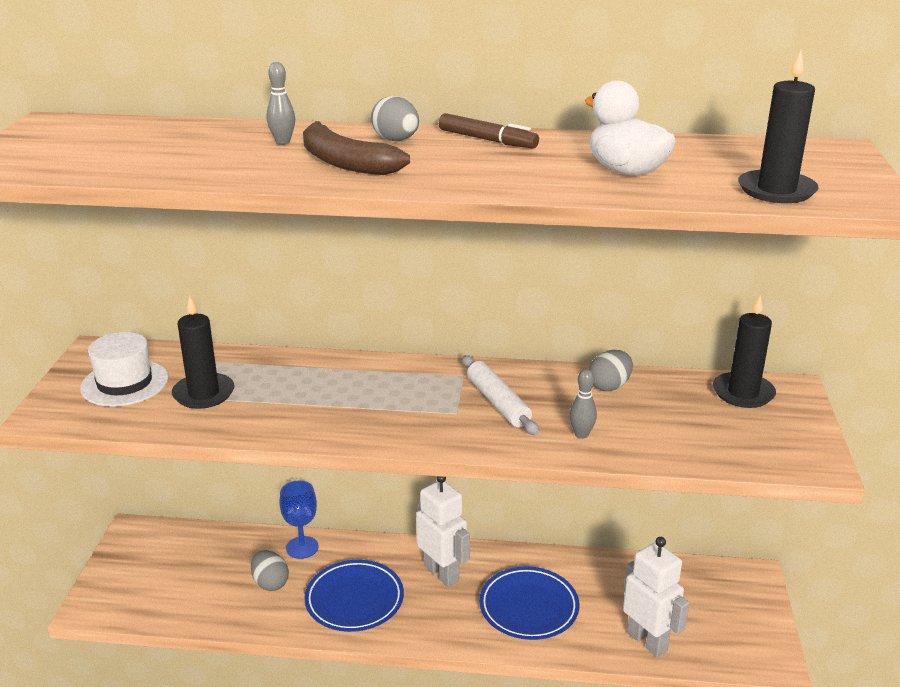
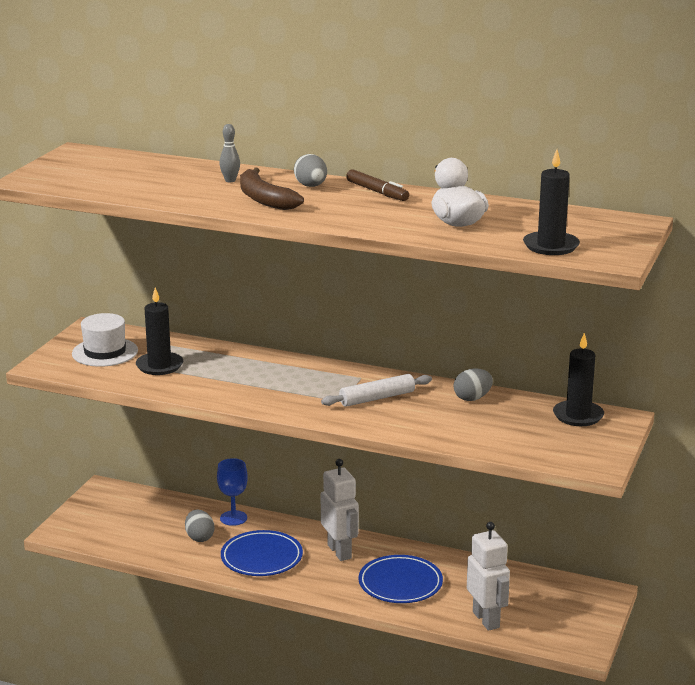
camera: 15 degrees right, 5 degrees down
(498, 402) = (377, 398): white rolling pin -> white rolling pin turned 75 degrees clockwise
(581, 434) = (428, 426): grey bowling pin -> none

